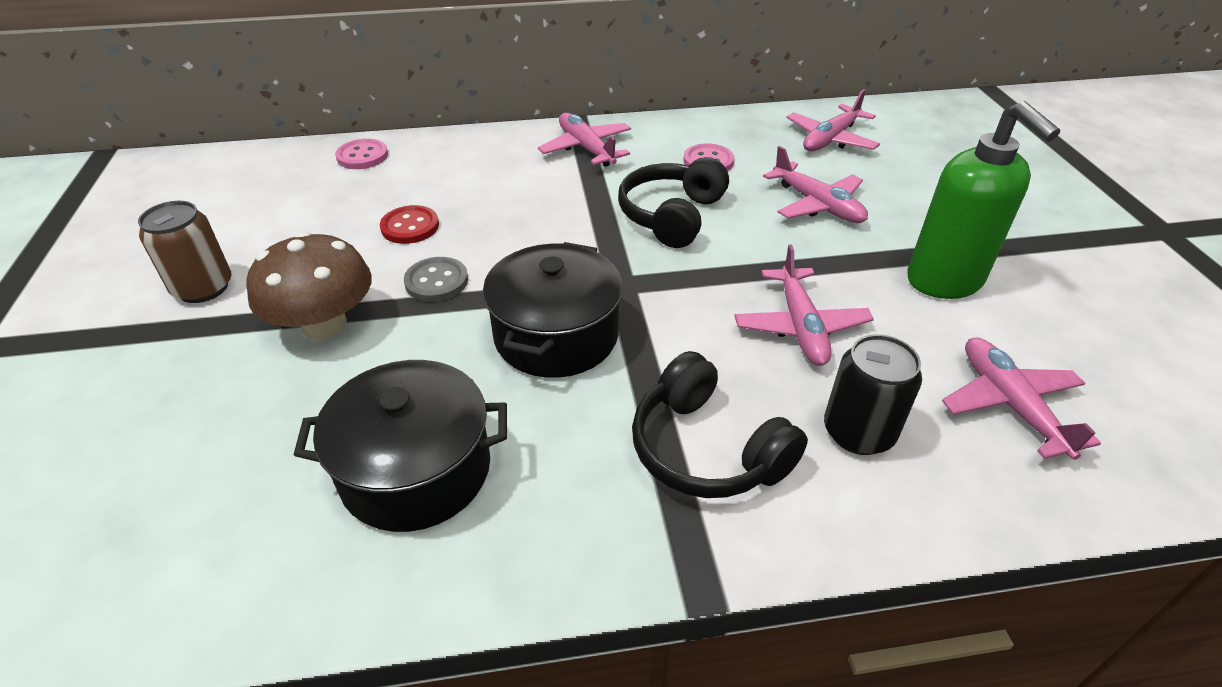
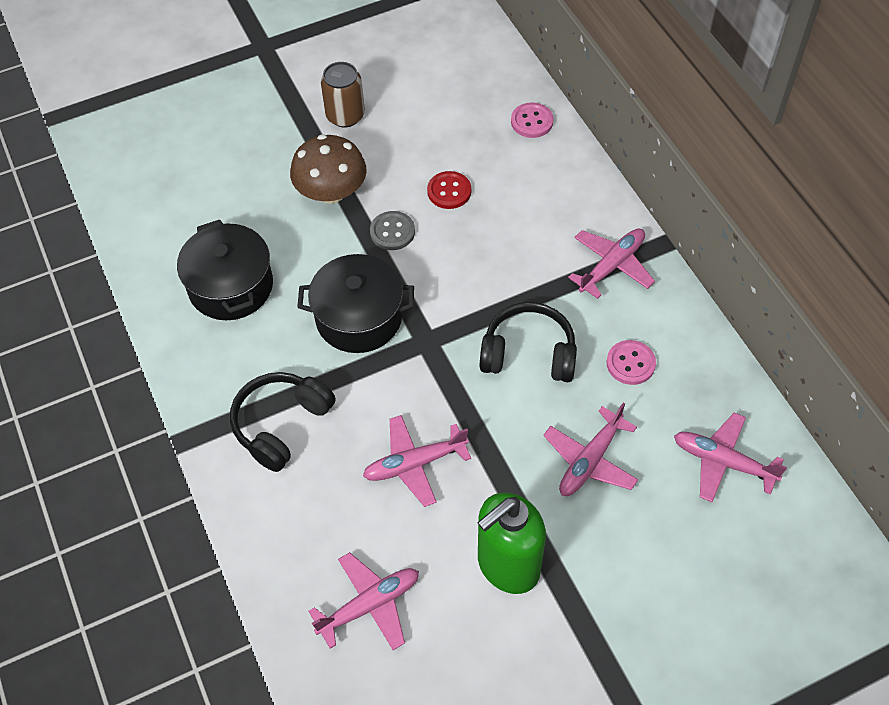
camera: 75 degrees right, 15 degrees up
(858, 432) = (317, 508): black can -> none

